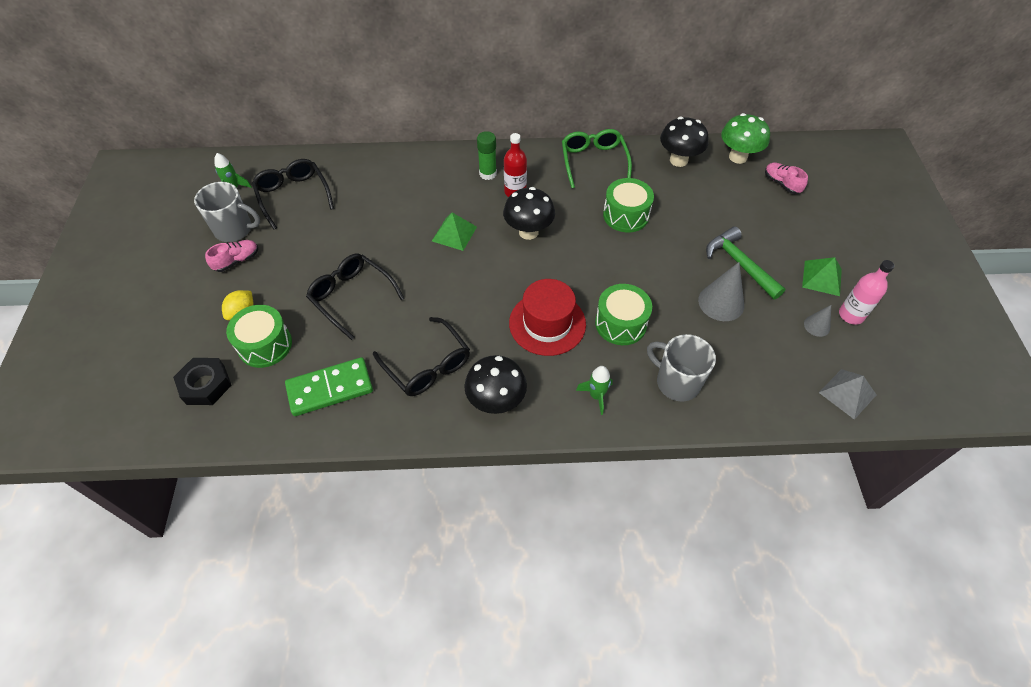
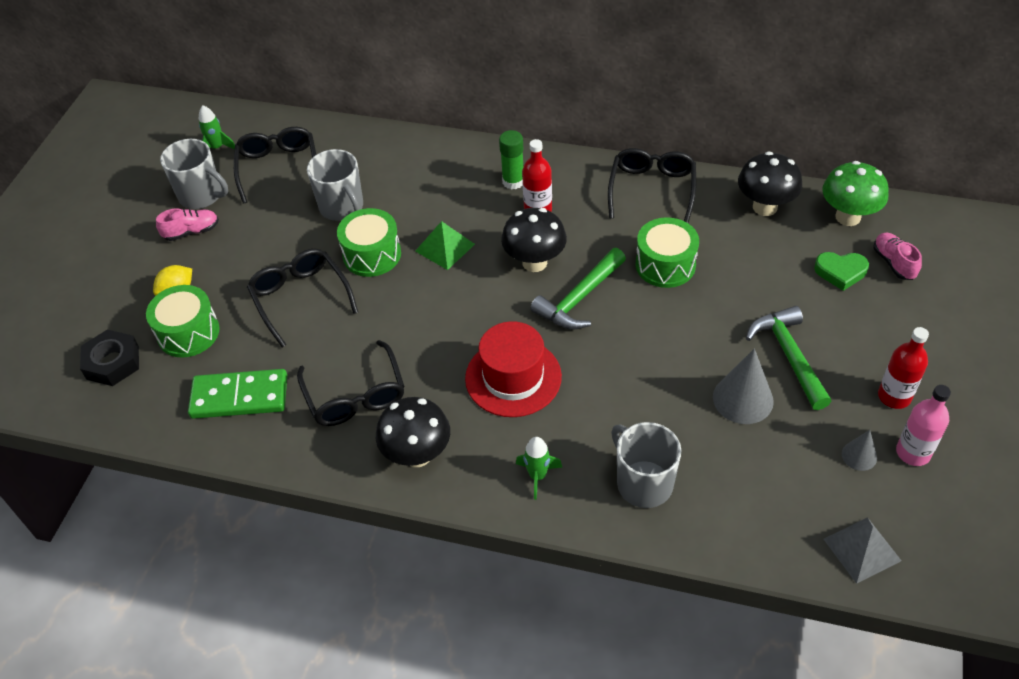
camera: 20 degrees right, 5 degrees down
(359, 218) = (342, 207): none -> grey mug
(573, 253) = (579, 298): none -> green hammer
(593, 161) = (652, 189): green glasses -> black glasses
(620, 323) = (603, 397): green drum -> green drum (372, 254)
(749, 197) = (840, 272): none -> green heart
(822, 278) = (894, 396): green pyramid -> red bottle

